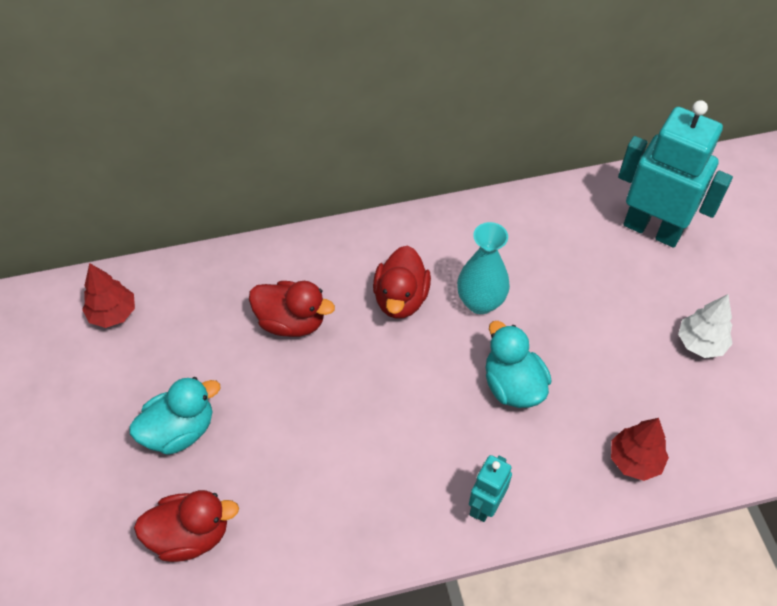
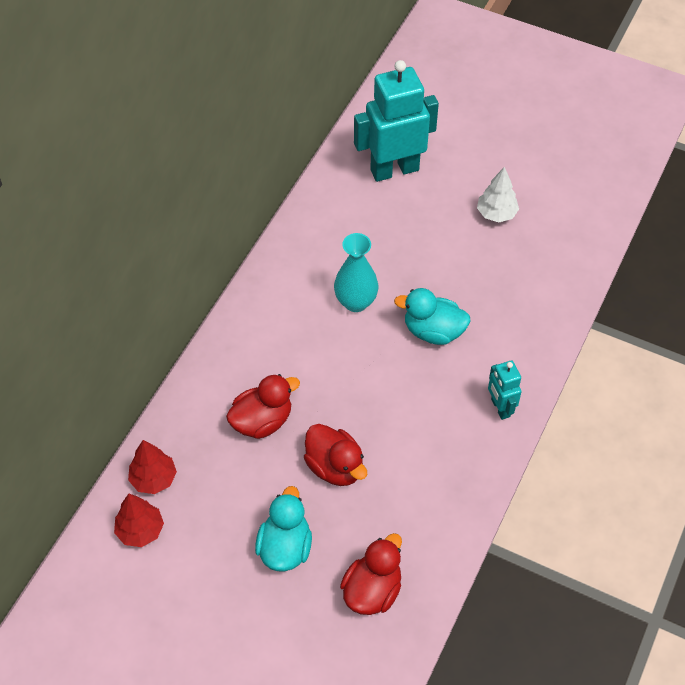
camera: 50 degrees left, 0 degrees up
(401, 299) = (308, 344): red duck -> red duck (335, 467)
(635, 460) = (540, 309): red tree -> red tree (153, 479)

